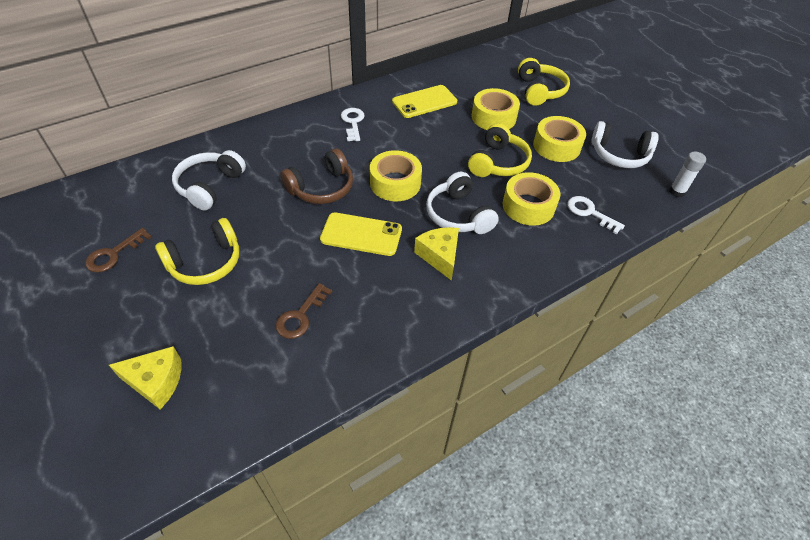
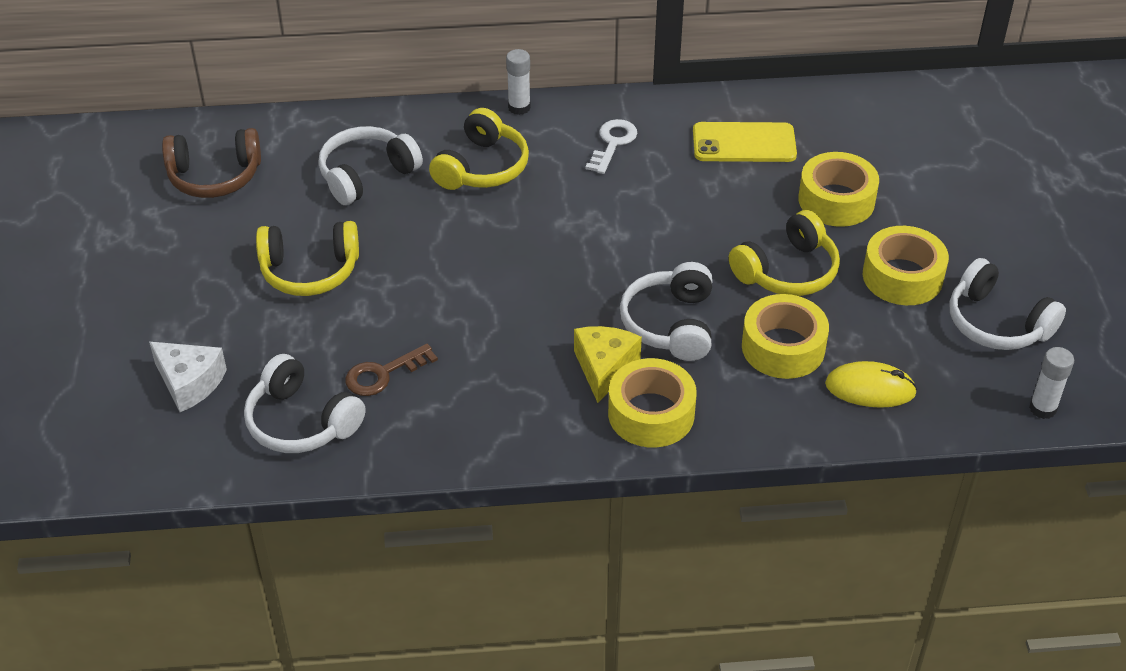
camera: 30 degrees right, 5 degrees down
(114, 254) = (213, 224): brown key -> none
(156, 381) = (189, 383): yellow cheese -> white cheese
(261, 376) = (301, 422): none -> white headphones
(284, 118) = (519, 107): none -> white glue stick
(321, 188) = (508, 224): brown headphones -> brown headphones (215, 176)
(361, 234) = (520, 304): yellow phone -> none
(395, 183) = (613, 251): yellow tape -> yellow tape (651, 414)
(539, 91) = (950, 180): yellow headphones -> yellow headphones (482, 167)
(590, 213) = (870, 388): white key -> yellow mouse

